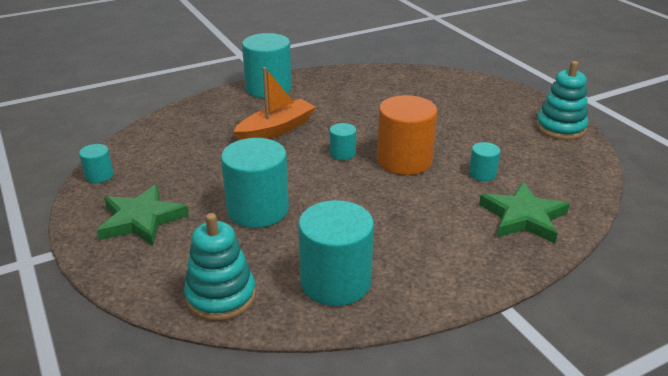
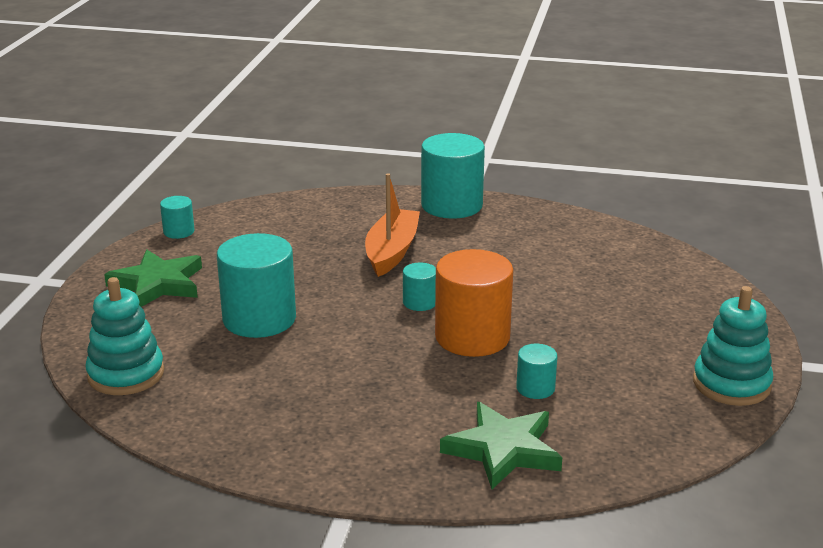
camera: 40 degrees right, 5 degrees down
(276, 130) = (392, 251): orange boat -> orange boat turned 75 degrees counterclockwise
(336, 282) = (228, 411): turquoise cylinder -> none

